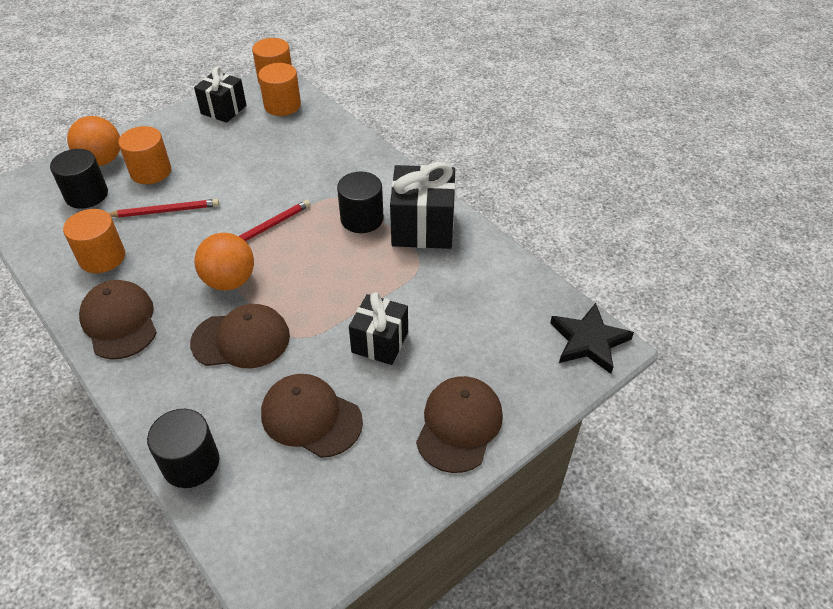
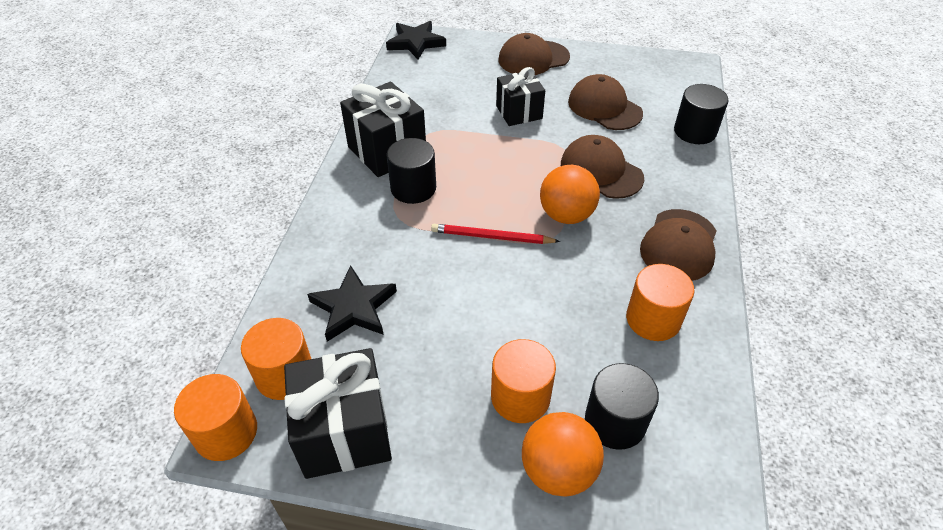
camera: 130 degrees left, 0 degrees up
(165, 211) = (553, 327): red pencil -> none
(223, 110) = (344, 432): black gift -> black gift, size x1.51
(292, 144) = (353, 307): none -> black star
(311, 417) = (604, 107): brown cap -> brown cap turned 150 degrees clockwise

